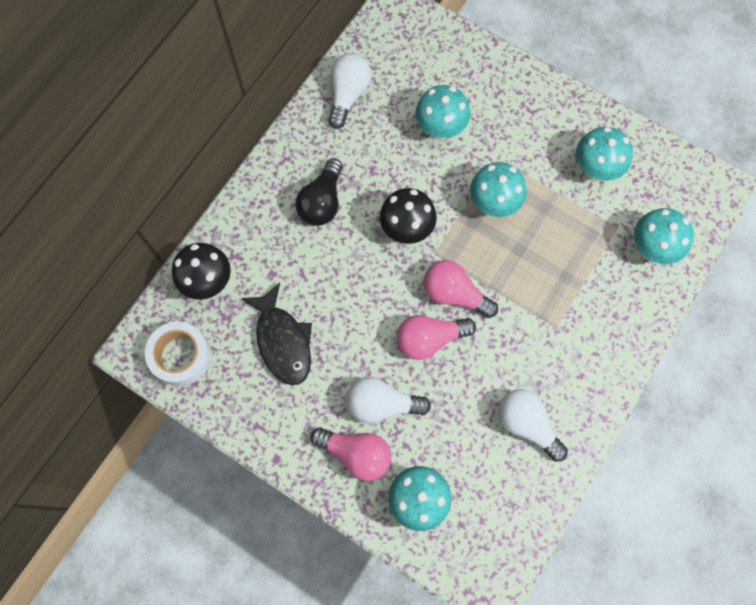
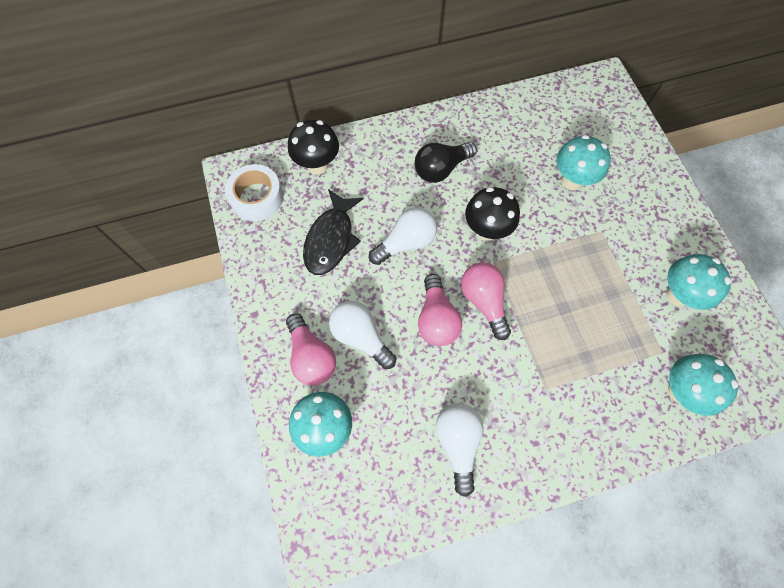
camera: 40 degrees right, 5 degrees down
(348, 94) = (521, 113): white light bulb -> white light bulb (406, 243)
(429, 339) = (436, 319): pink light bulb -> pink light bulb turned 120 degrees counterclockwise
(493, 204) = (570, 261): turquoise mushroom -> none

